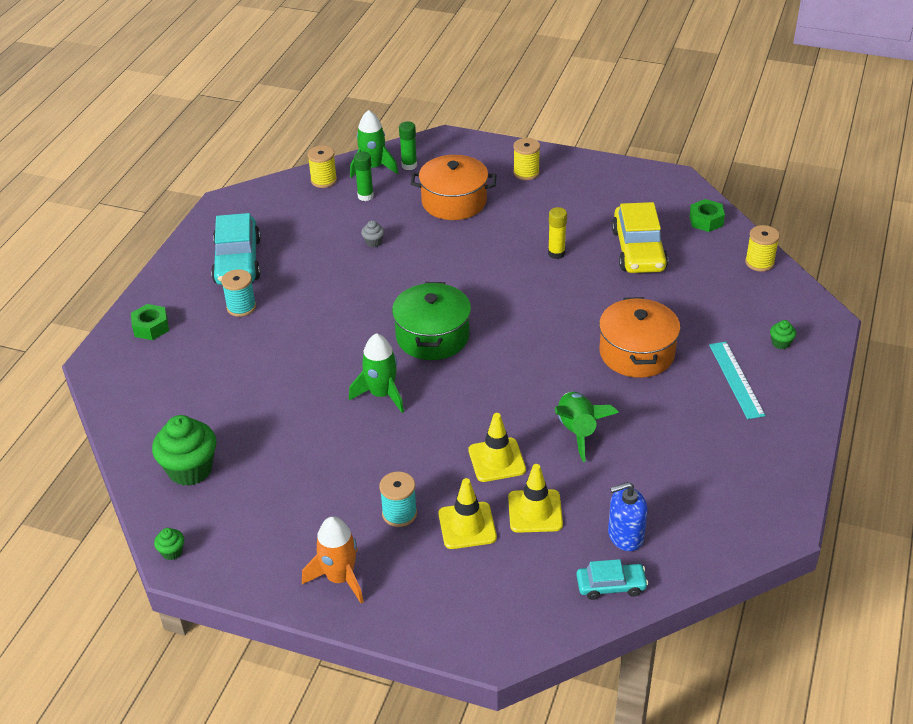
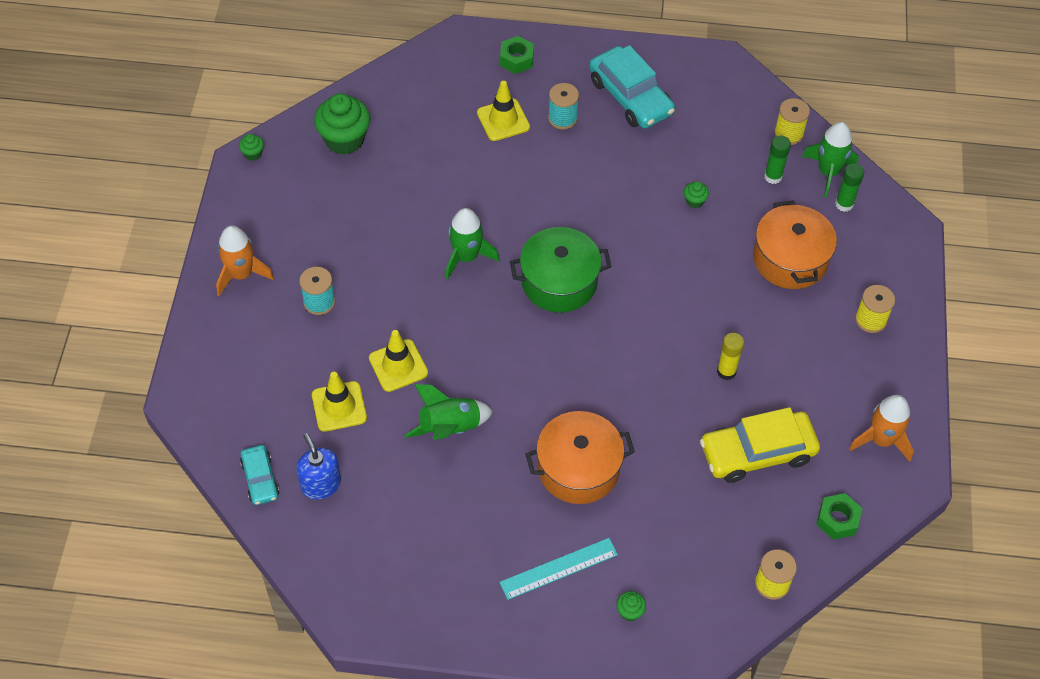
camera: 75 degrees right, 15 degrees up
(237, 261) = (630, 97): turquoise car -> turquoise car turned 105 degrees counterclockwise
(373, 242) = (694, 201): grey cupcake -> green cupcake
(467, 526) = (313, 356): yellow traffic cone -> yellow traffic cone (503, 120)
(638, 187) = (881, 440): none -> orange rocket

